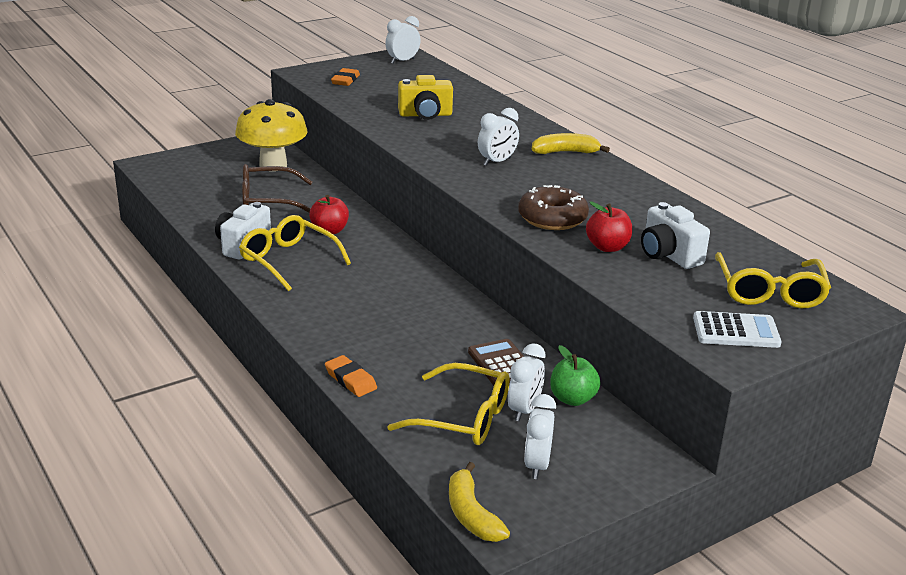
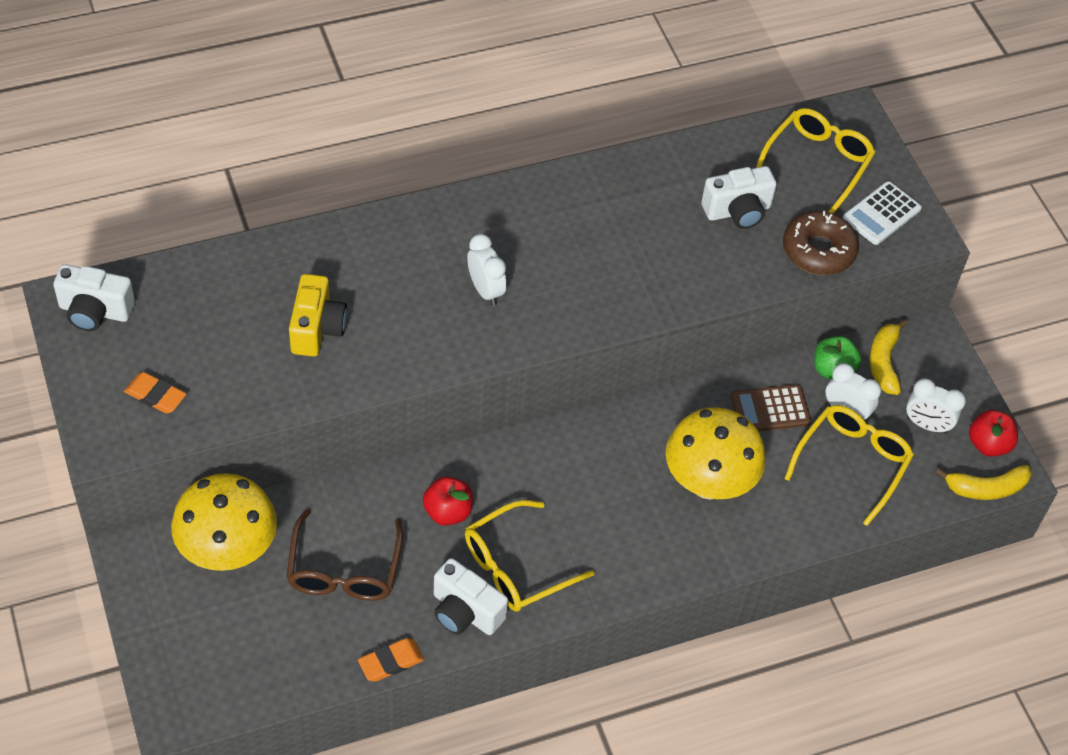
camera: 80 degrees left, 25 degrees up
(350, 380) = (778, 543): orange eraser -> orange eraser (391, 662)
(402, 61) = (95, 311): white clock -> white camera
(403, 338) = (708, 483): none -> yellow mushroom
(552, 218) = (642, 280): brown donut -> brown donut (818, 250)
(565, 152) = (472, 218): yellow banana -> yellow banana (884, 362)
(607, 247) = (714, 254): red apple -> red apple (988, 444)
(736, 331) = (881, 214): white calculator -> white calculator turned 150 degrees counterclockwise
(769, 291) = (817, 163): yellow glasses -> yellow glasses turned 75 degrees counterclockwise

